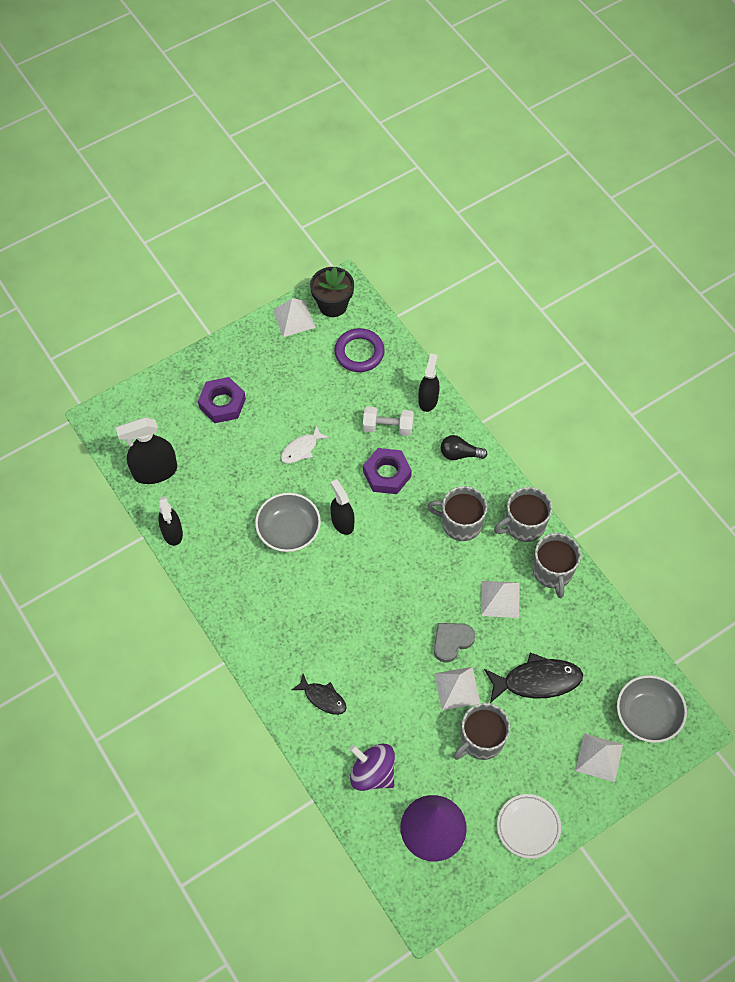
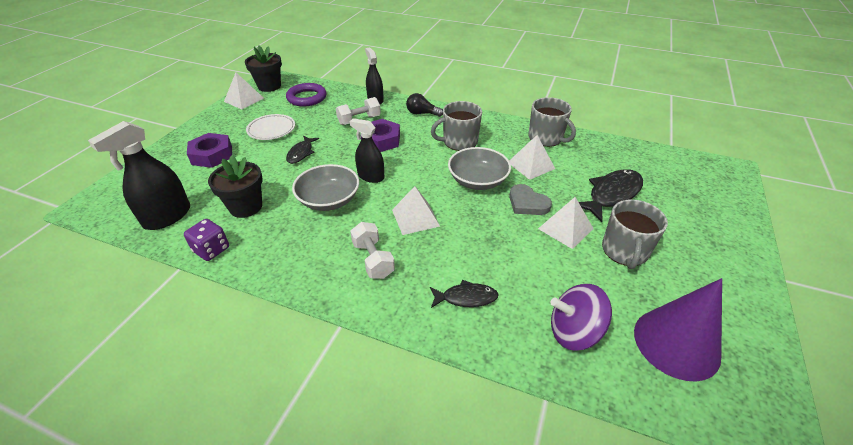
camera: 35 degrees left, 20 degrees down
(172, 532) = (211, 250): black spray bottle -> purple dice
(219, 497) = (246, 207): none -> black flower pot
(282, 619) = (373, 259): none -> white dumbbell
(301, 449) = (301, 153): white fish -> black fish
(452, 641) = (527, 203): grey heart -> grey heart turned 60 degrees counterclockwise
(459, 454) = (422, 113): black light bulb -> black light bulb turned 45 degrees clockwise
(524, 525) = (501, 126): grey mug -> none
(528, 827) = (737, 290): white plate -> white plate (271, 130)
(599, 757) = (709, 214): white pyramid -> white pyramid (415, 217)
(647, 715) = (699, 176): grey bowl -> grey bowl (477, 181)

